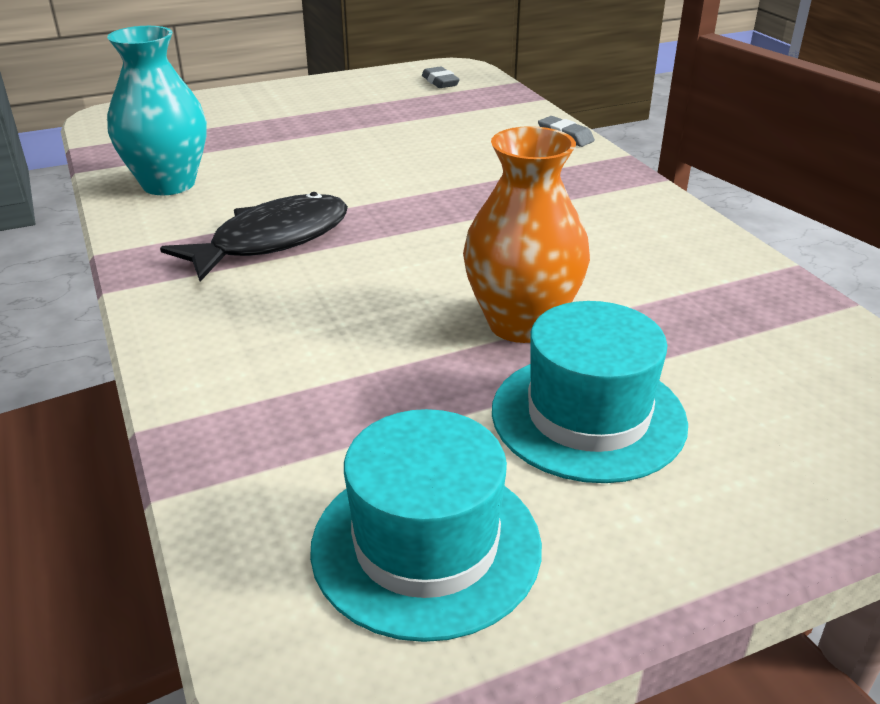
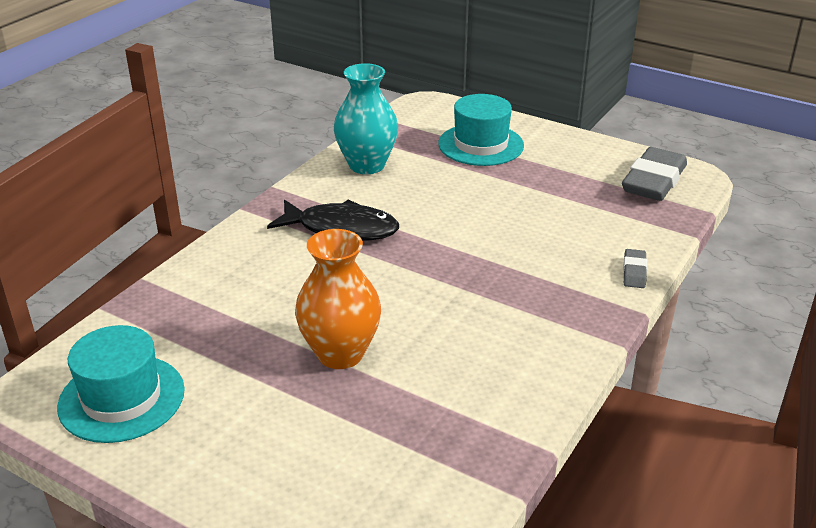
camera: 55 degrees right, 0 degrees up
(440, 82) = (653, 181): grey eraser -> grey eraser, size x2.16
(588, 416) = (266, 413): turquoise hat -> turquoise hat (481, 145)

